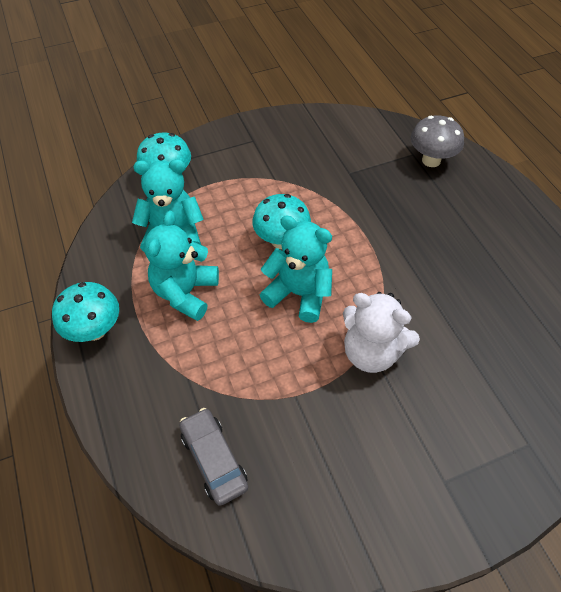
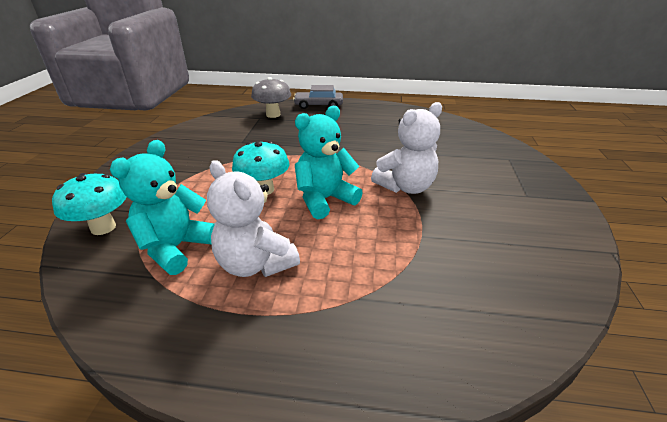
camera: 60 degrees left, 20 degrees down
(95, 330) = (226, 363): turquoise mushroom -> none
(185, 292) = (255, 264): turquoise teddy bear -> white teddy bear
(214, 459) = (464, 311): grey car -> grey car (318, 105)

